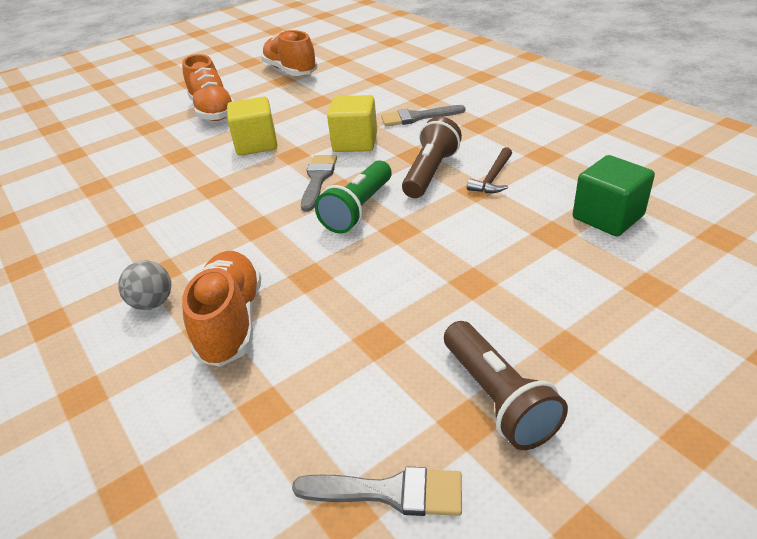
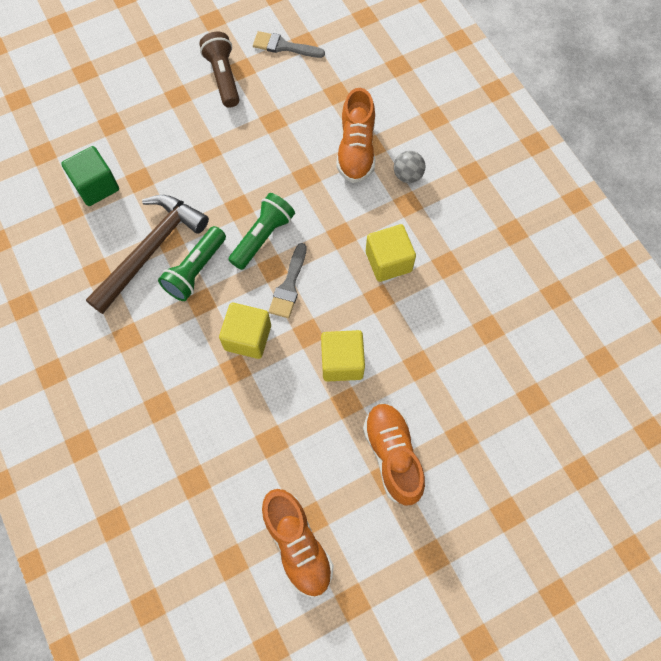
camera: 175 degrees left, 30 degrees up
(198, 215) = (388, 261): none -> yellow cube
(417, 117) = (178, 369): grey brush -> none
(430, 172) = (196, 270): brown flashlight -> green flashlight
(493, 178) = (151, 250): brown hammer -> brown hammer, size x2.24

